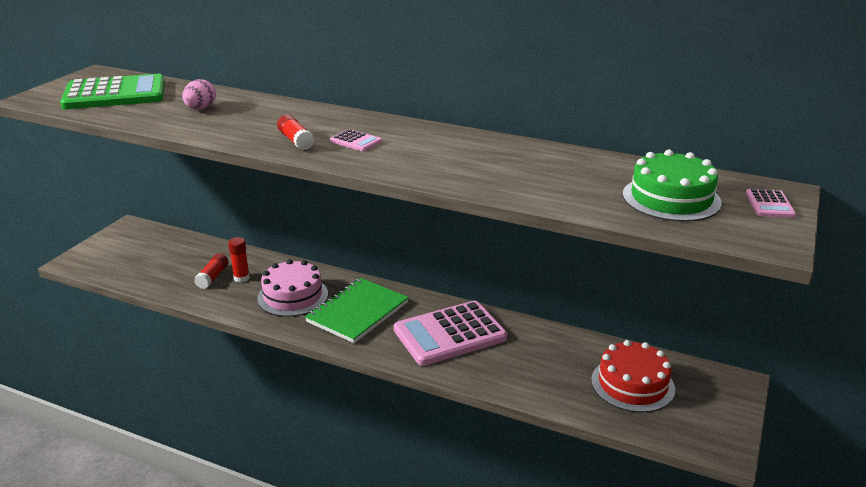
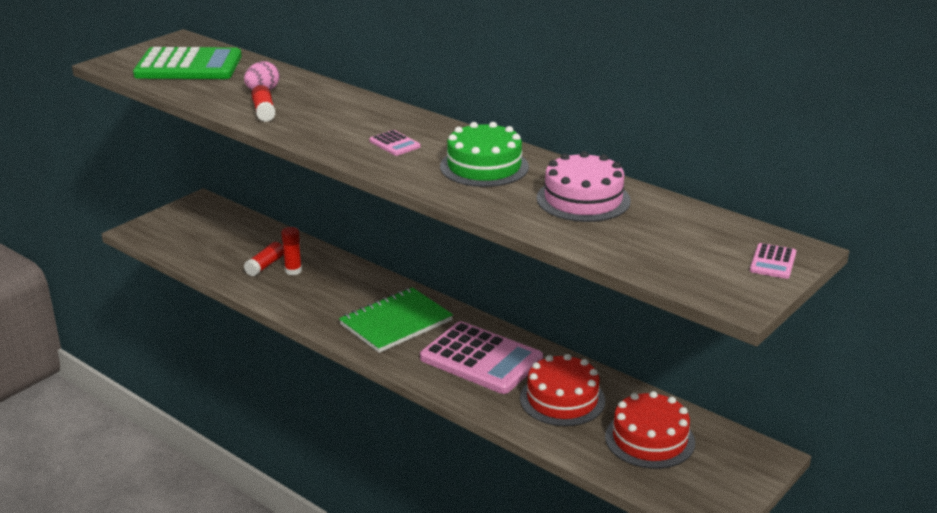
camera: 15 degrees right, 0 degrees up
(293, 296) = (337, 296): pink cake -> pink cake (583, 199)
(296, 141) = (336, 136): red glue stick -> red glue stick (264, 112)
(450, 334) = (481, 359): pink calculator -> pink calculator turned 135 degrees counterclockwise
(539, 360) = (562, 399): none -> red cake
(671, 198) = (673, 242): green cake -> green cake (484, 166)

